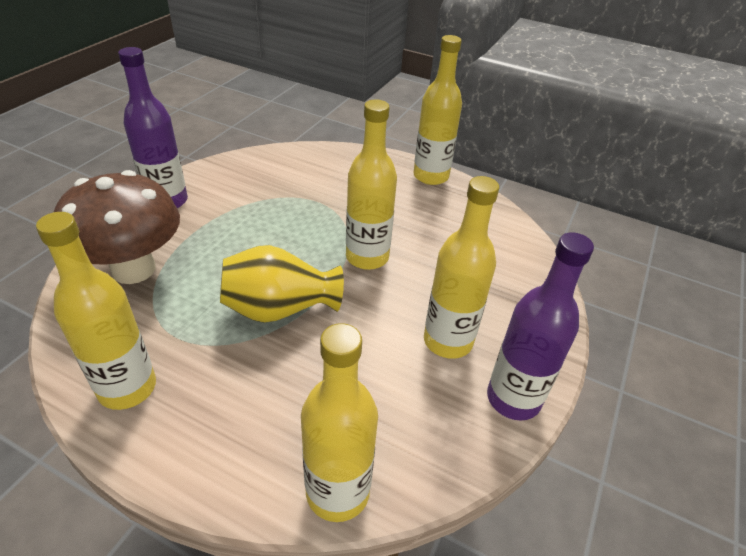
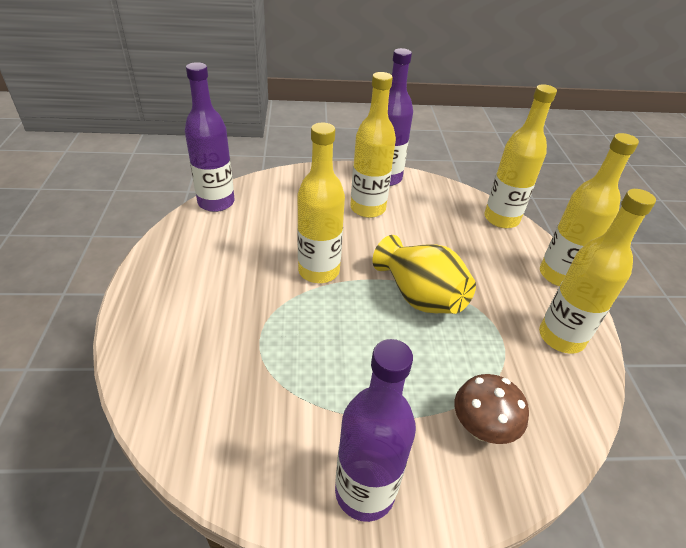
camera: 120 degrees left, 0 degrees up
(133, 269) = (481, 428): brown mushroom -> brown mushroom, size x0.54
(431, 176) = (153, 271): yellow bottle -> yellow bottle (559, 275)
(515, 230) = (216, 202): none -> purple bottle

